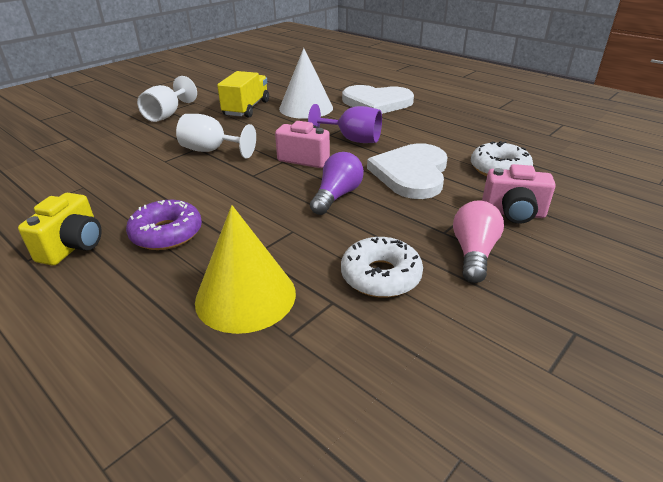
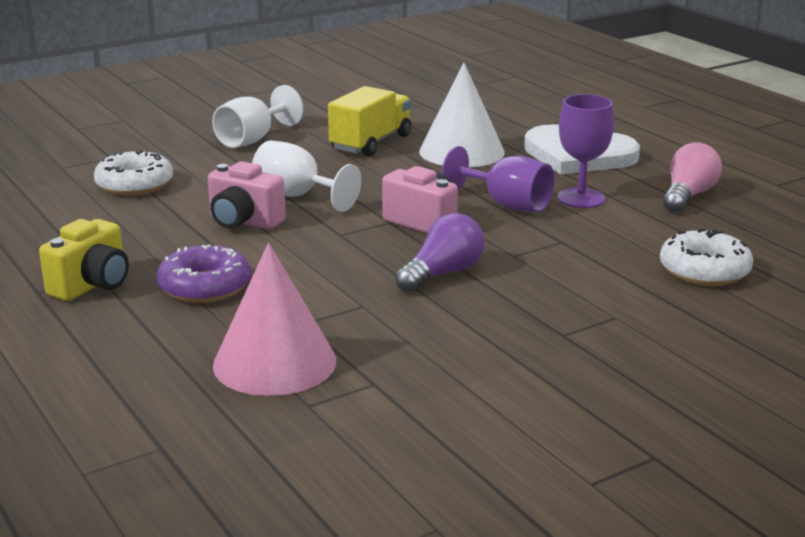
camera: 15 degrees right, 10 degrees down
(245, 296) = (274, 362): yellow cone -> pink cone
(380, 276) = (448, 367): white donut -> white donut (134, 184)
(395, 130) = (581, 198): none -> purple goblet
(411, 173) = (566, 260): white heart -> none
(473, 253) = (586, 362): pink light bulb -> pink light bulb (688, 196)
(513, 213) = (679, 327): pink camera -> pink camera (244, 222)

